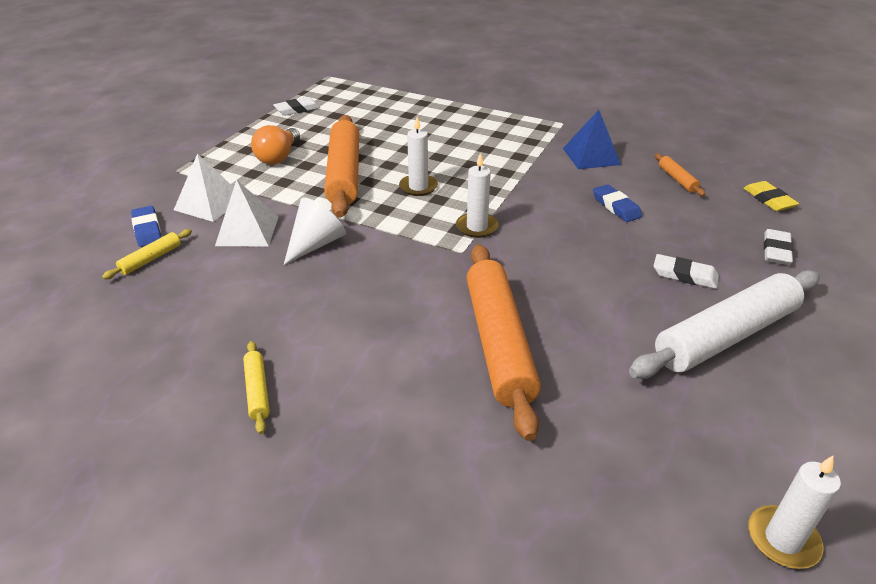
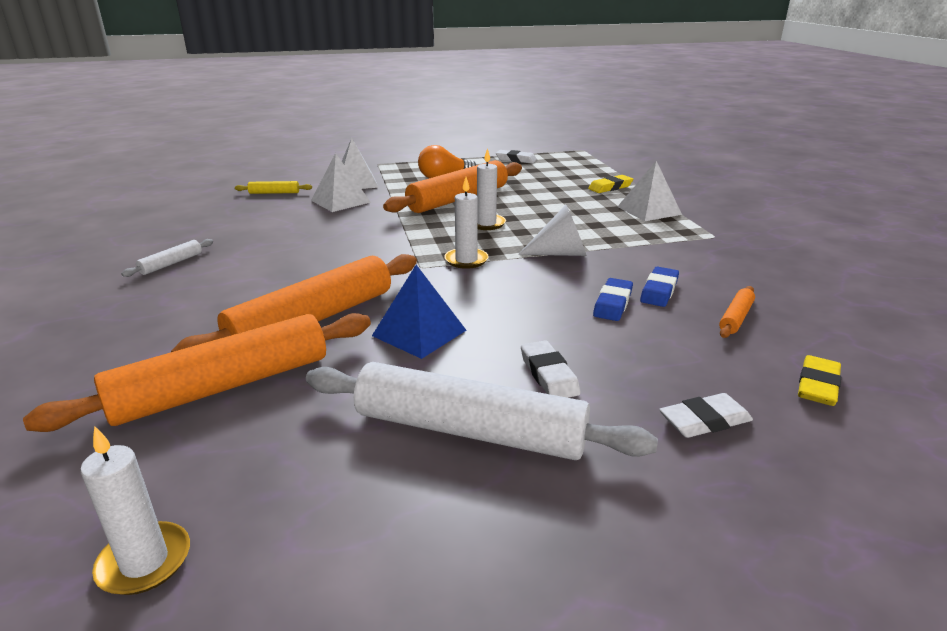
camera: 50 degrees right, 10 degrees down
(147, 230) = (303, 181): blue eraser -> blue eraser (659, 291)
(257, 391) = (171, 263): yellow rolling pin -> white rolling pin
(316, 244) = (355, 222): white cone -> white cone (560, 253)
(425, 108) = (610, 187): none -> yellow eraser
(490, 119) = (649, 210): none -> white pyramid
(570, 431) = (223, 387): none -> orange rolling pin
(591, 156) = (682, 265): blue pyramid -> blue pyramid (419, 333)

